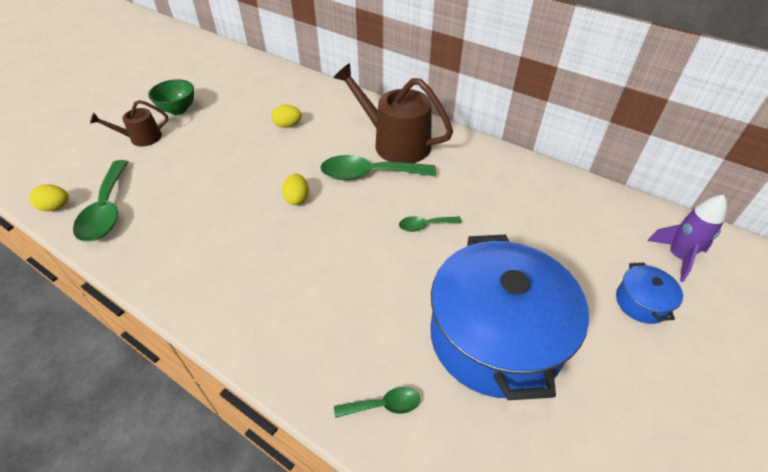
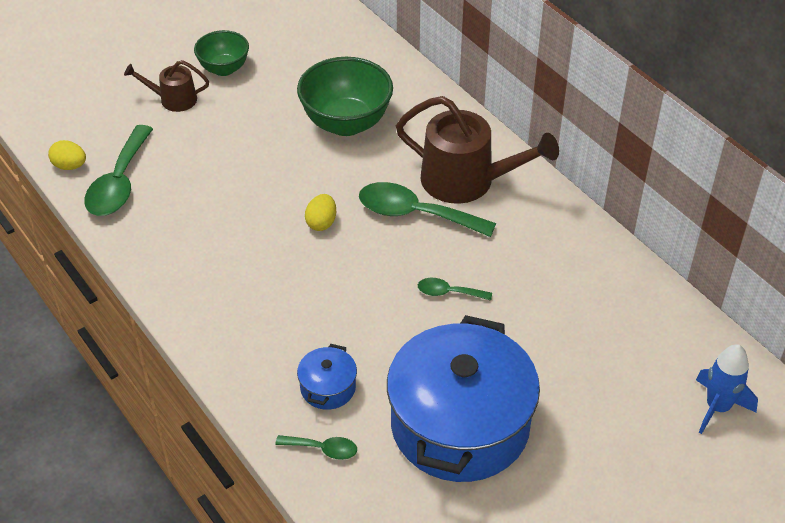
camera: 20 degrees right, 0 degrees up
(288, 125) = (346, 123): yellow egg -> green bowl
(395, 143) = (466, 181): brown watering can -> brown watering can turned 150 degrees clockwise
(641, 302) = (637, 440): blue pot -> blue pot (328, 387)
(677, 257) = (717, 407): purple rocket -> blue rocket

